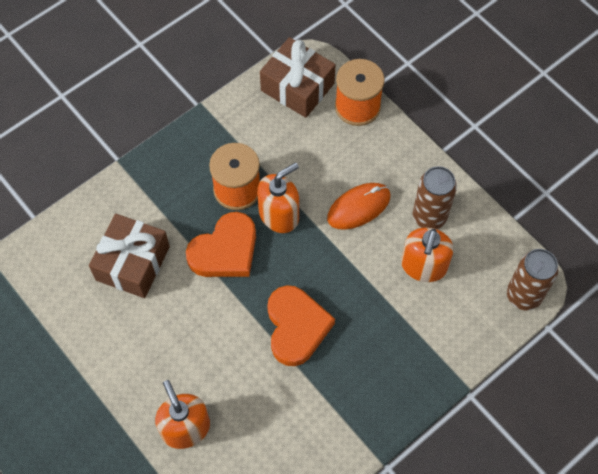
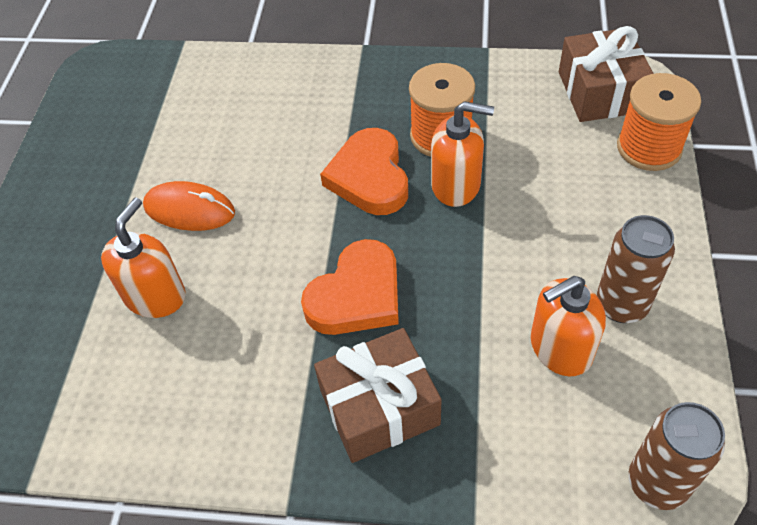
camera: 50 degrees right, 10 degrees down
(132, 263) = (279, 128): brown gift -> brown gift (379, 407)
(225, 250) = (369, 177): orange heart -> orange heart turned 75 degrees clockwise
(358, 207) = (548, 237): orange mouse -> orange mouse (189, 210)

